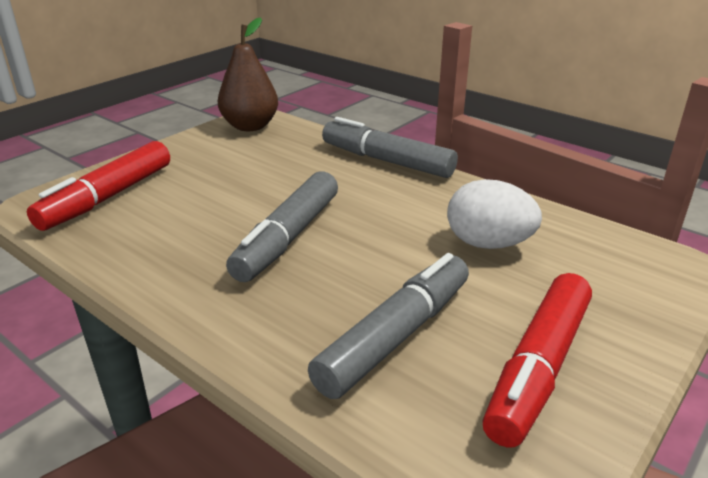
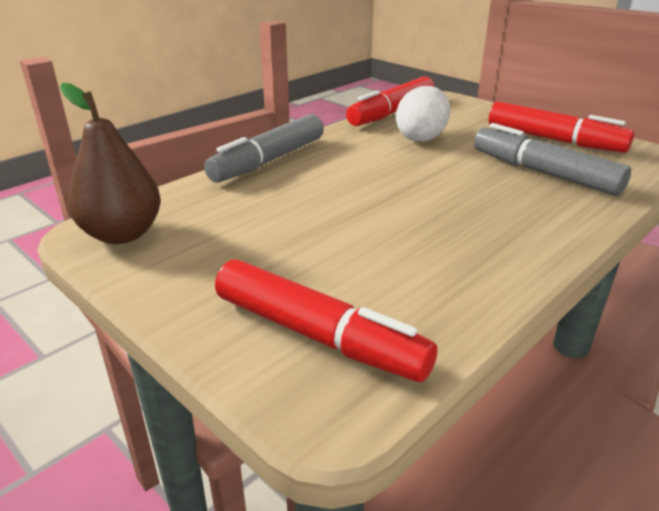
camera: 85 degrees left, 0 degrees up
(288, 238) = (419, 208): grey marker -> none
(572, 223) = (391, 113): none -> red marker

